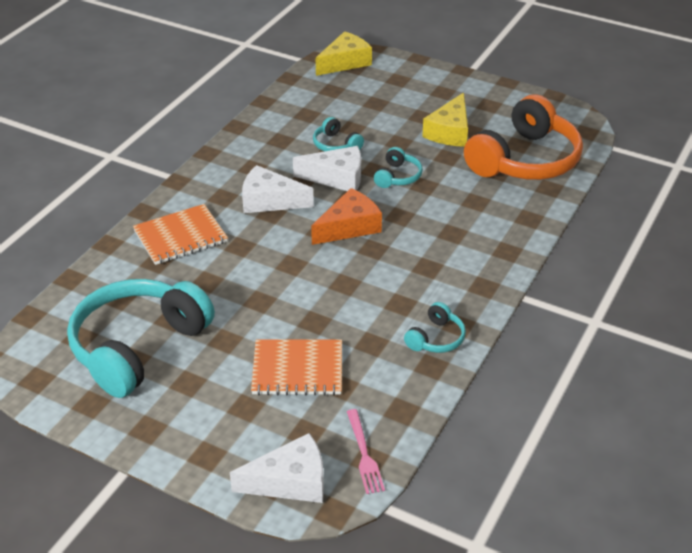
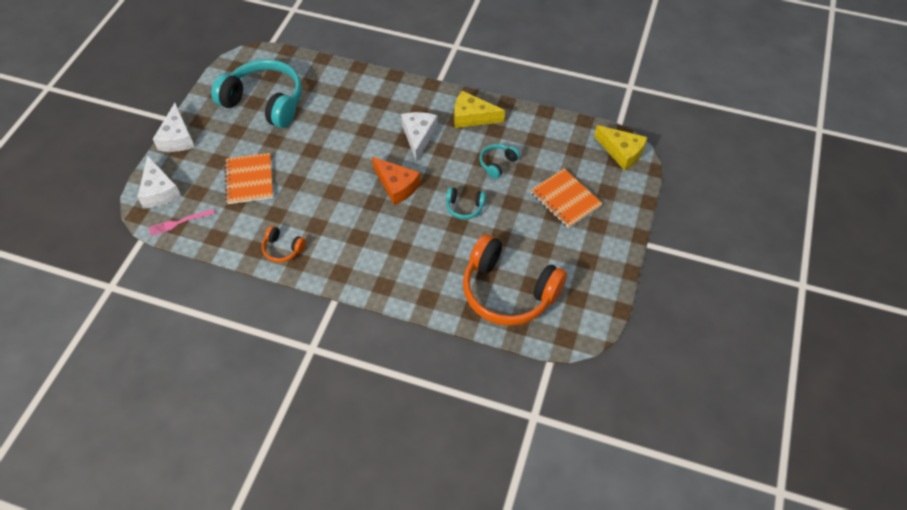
camera: 80 degrees right, 15 degrees up
(180, 236) = (371, 99): orange notebook -> orange notebook (565, 199)
(337, 177) = (455, 170): white cheese -> white cheese (177, 138)
(436, 338) = (282, 249): turquoise headphones -> orange headphones
(449, 132) = (536, 235): yellow cheese -> yellow cheese (472, 117)

